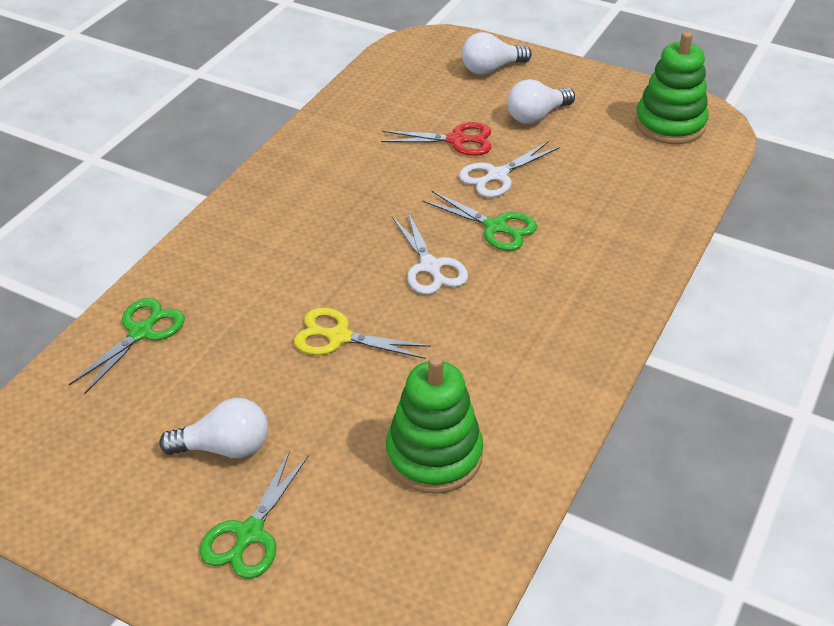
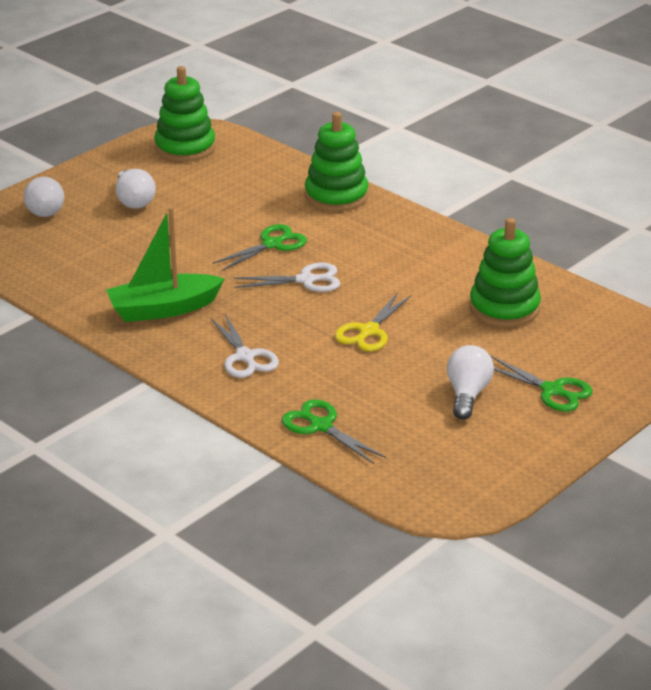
camera: 75 degrees left, 10 degrees down
(335, 179) = (163, 309): none -> green boat
(457, 140) = (144, 242): red scissors -> none
(497, 175) = (206, 232): white scissors -> white scissors (245, 357)
(633, 256) = (336, 196): none -> green stacking toy

